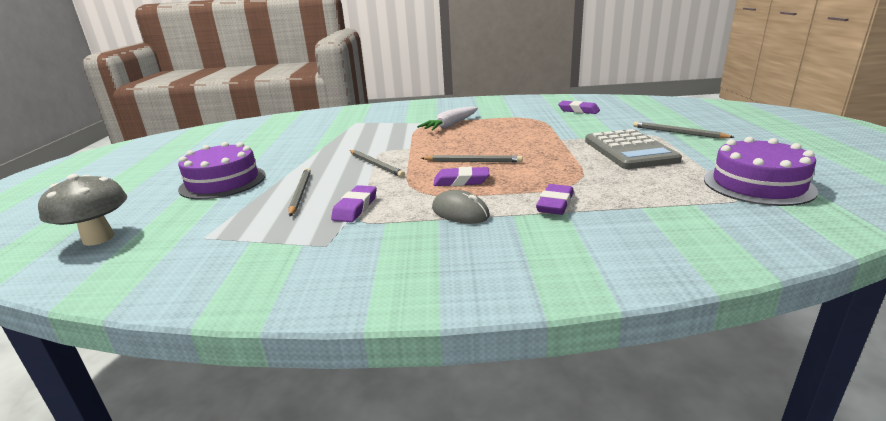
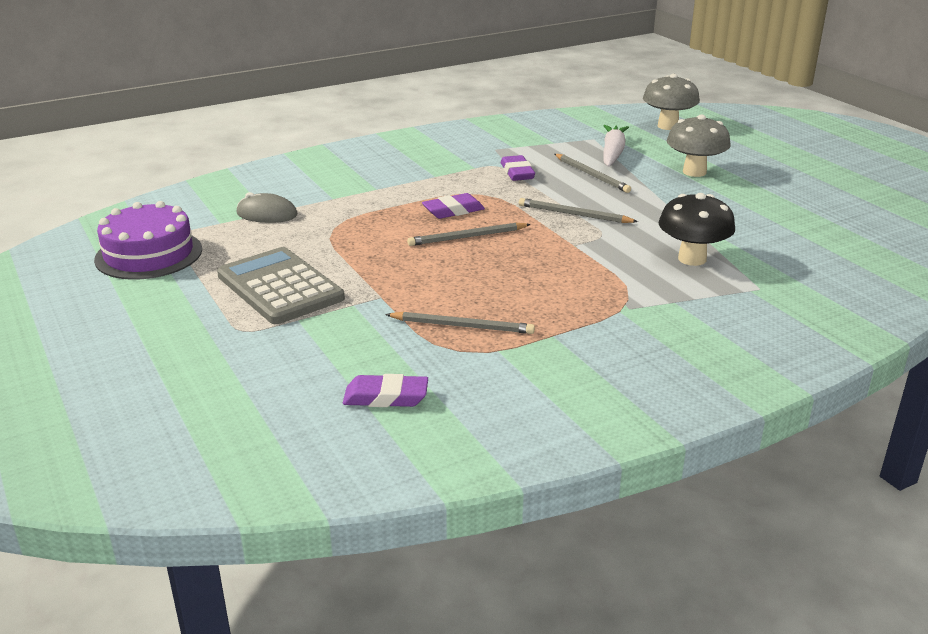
camera: 150 degrees right, 5 degrees up
(223, 182) = (694, 172): purple cake -> grey mushroom
(359, 135) = (692, 259): none -> black mushroom
(451, 125) = (583, 305): white carrot -> white carrot (612, 153)
(460, 212) = (423, 183): grey mouse -> grey mouse (267, 214)
(555, 204) = (345, 203): purple eraser -> none
(678, 133) = (204, 342): grey pencil -> grey pencil (462, 326)

